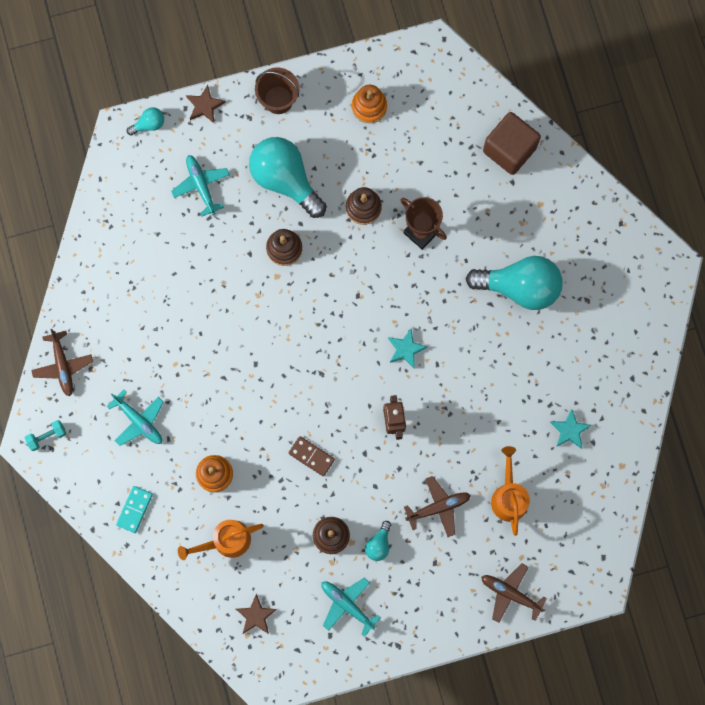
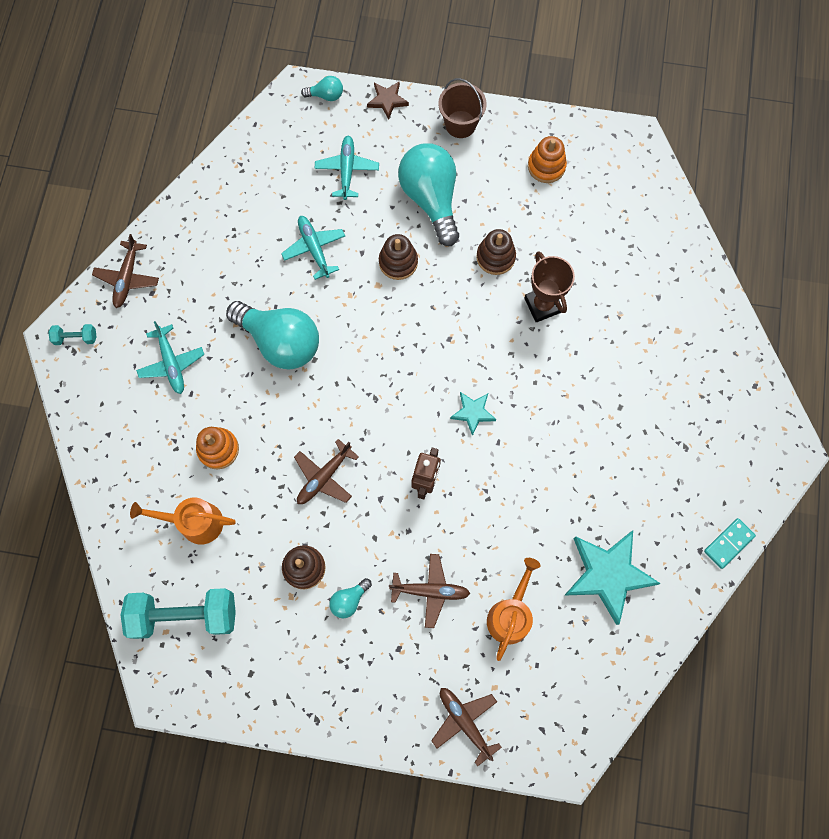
camera: 25 degrees right, 5 degrees down
(134, 509) = (121, 448): turquoise domino -> turquoise domino (728, 543)
(256, 615) = (185, 615): brown star -> turquoise dumbbell
(311, 456) = (324, 477): brown domino -> brown plane
(347, 605) = (285, 649): turquoise plane -> turquoise plane (314, 249)
(509, 149) = (669, 265): brown cube -> none
(519, 287) = (620, 403): turquoise light bulb -> turquoise light bulb (280, 342)
(569, 430) = (608, 574): turquoise star -> turquoise star, size x1.97

